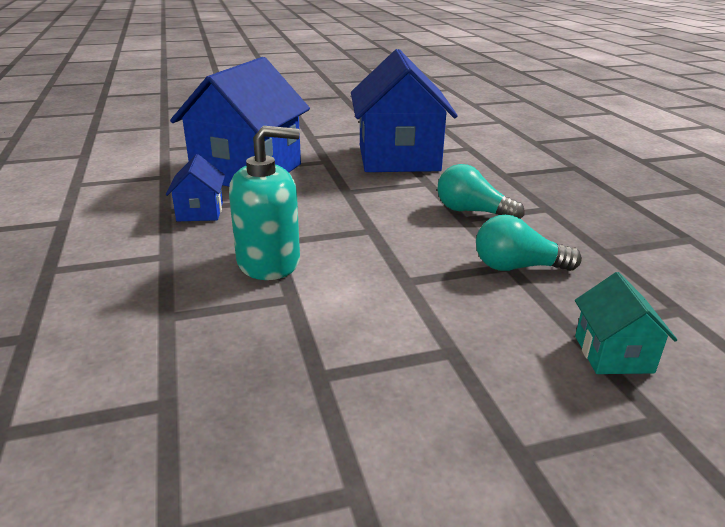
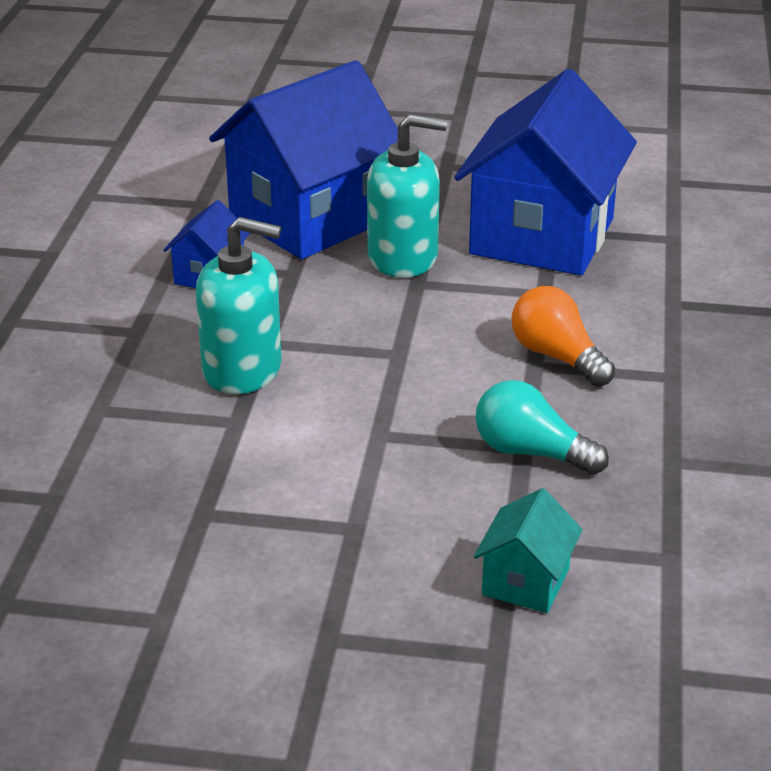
camera: 25 degrees right, 5 degrees up
(326, 180) = (403, 257): none -> turquoise soap dispenser
(472, 212) = (557, 357): turquoise light bulb -> orange light bulb

